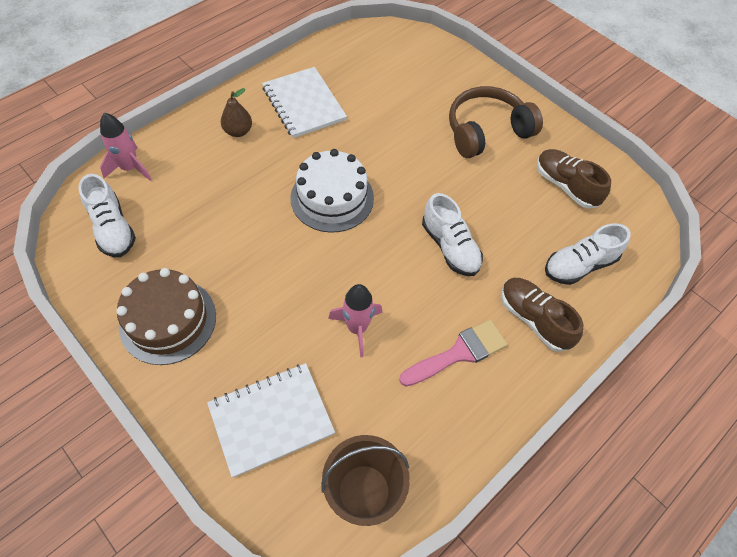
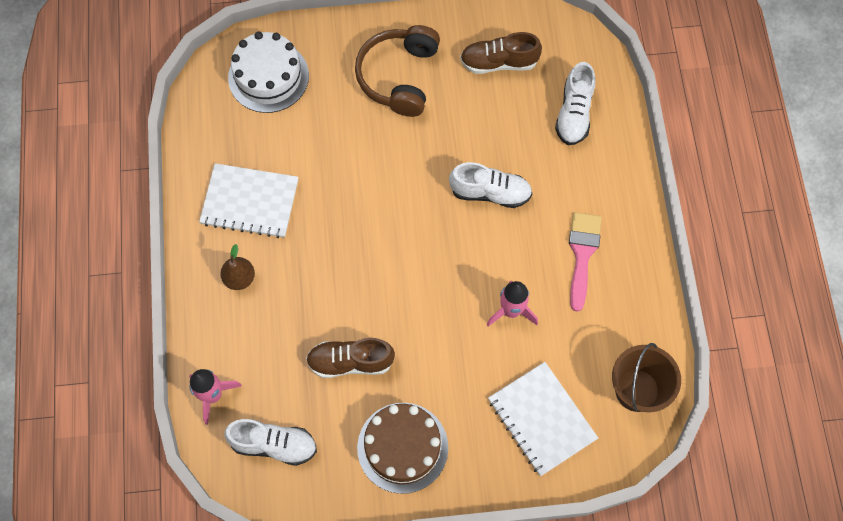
camera: 50 degrees left, 10 degrees up
(271, 419) = (542, 419): white notebook -> white notebook turned 45 degrees counterclockwise
(332, 198) = (375, 248): white cake -> white cake (268, 76)
(534, 319) = (593, 182): brown shoe -> brown shoe (350, 362)

